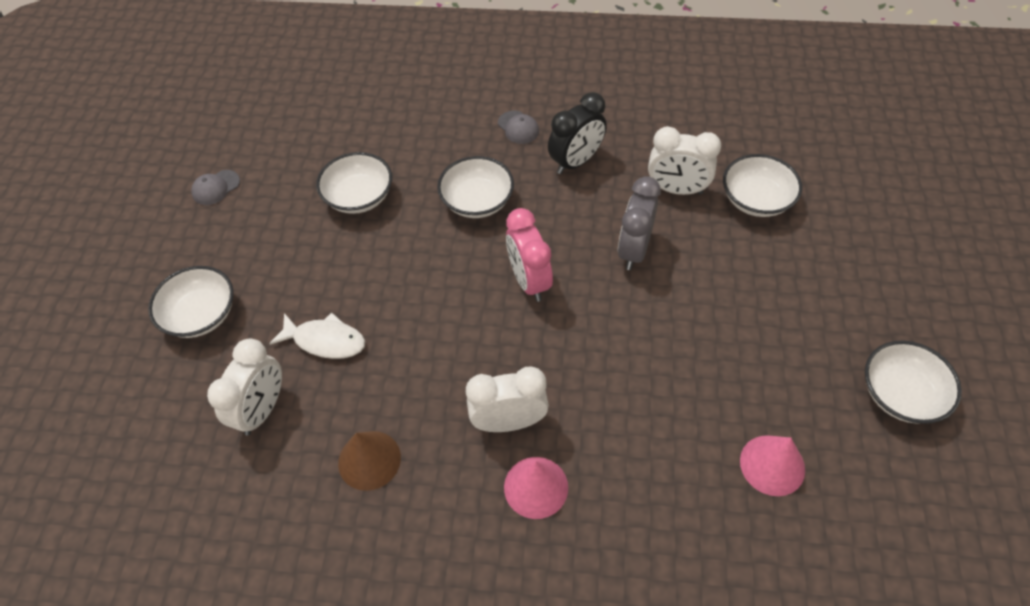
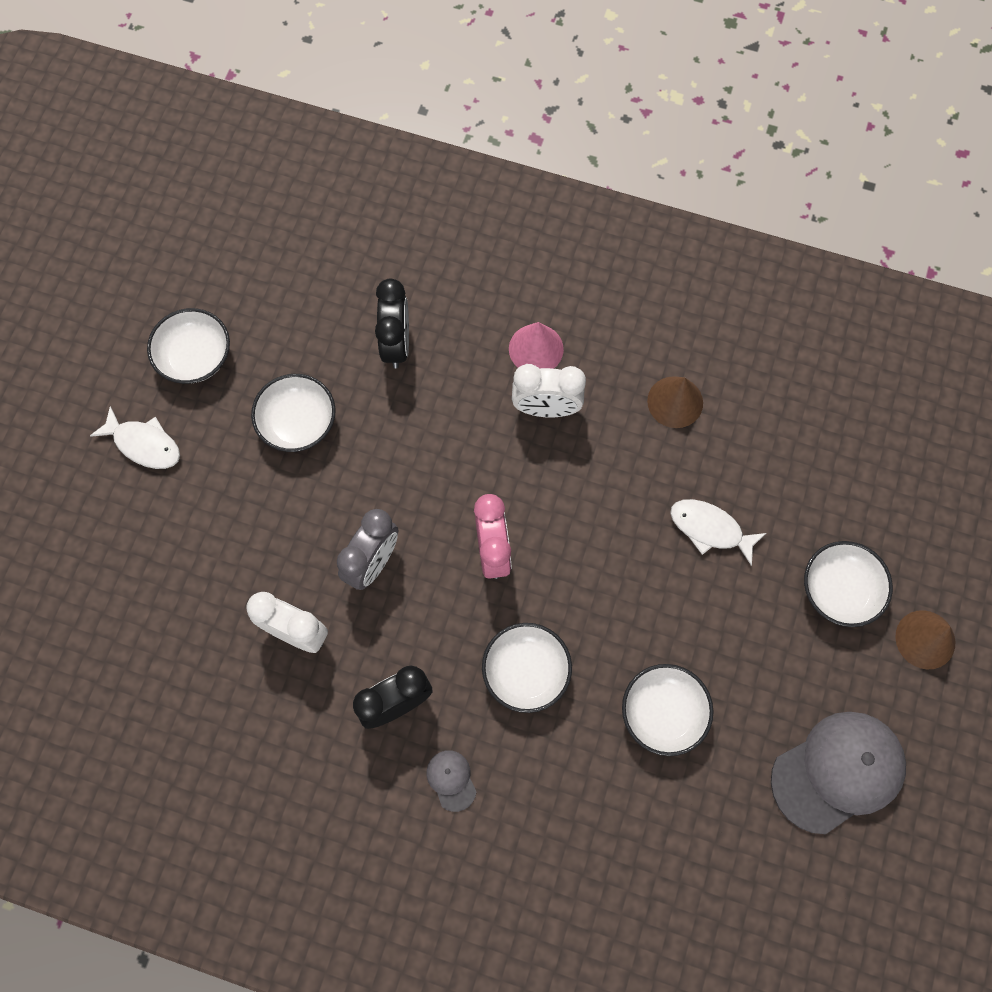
camera: 170 degrees left, 15 degrees up
(126, 291) = (925, 639): none -> brown cone
(216, 188) = (838, 772): grey cap -> grey cap, size x2.29
(262, 409) = (771, 470): white clock -> none
(694, 457) = (396, 344): none -> black clock
(756, 200) = (216, 596): white bowl -> white bowl (298, 422)
(772, 465) = (335, 324): pink cone -> none
(895, 300) = (144, 444): none -> white fish

